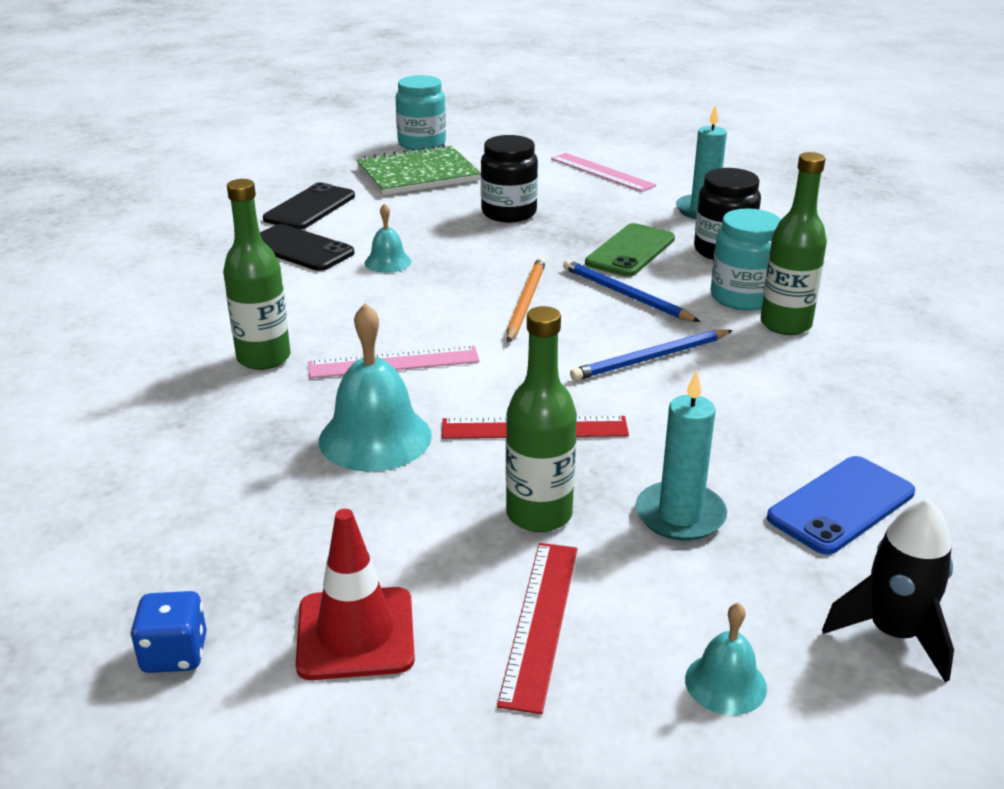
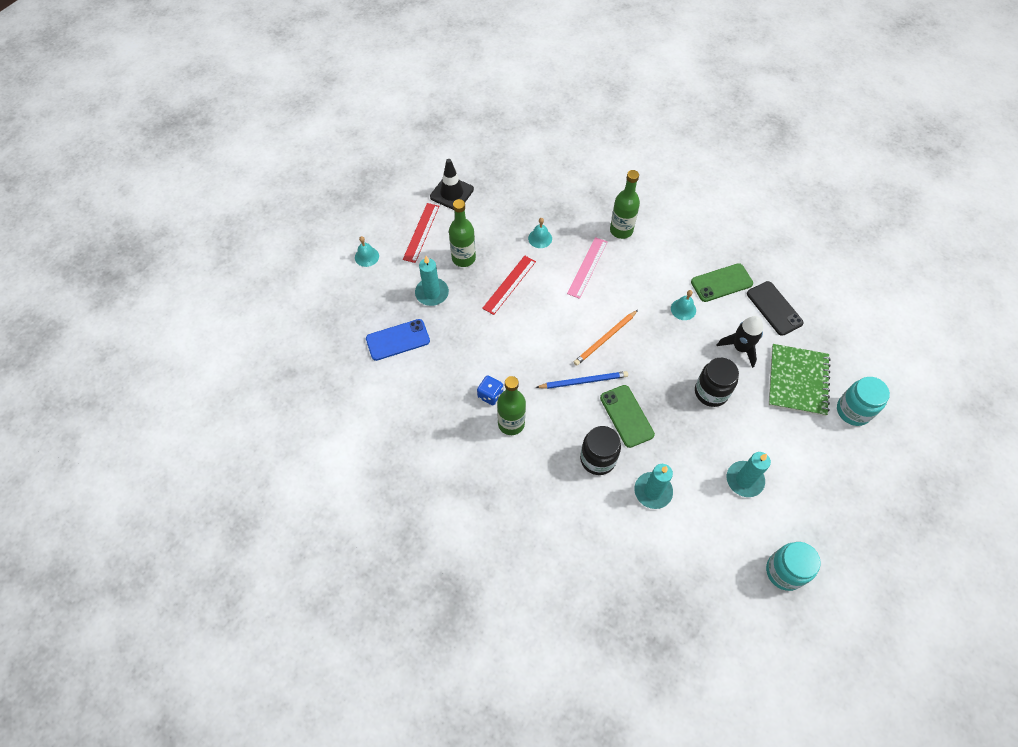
camera: 125 degrees right, 30 degrees up
(175, 654) = (476, 157): blue dice -> blue dice (490, 395)
(300, 249) = (721, 283): black phone -> green phone
(355, 634) = (452, 193): red traffic cone -> black traffic cone
(375, 437) = (540, 238): turquoise bell -> turquoise bell, size x0.54
(526, 302) = (605, 339): orange pencil -> orange pencil turned 90 degrees clockwise
(540, 622) = (421, 232): red ruler -> red ruler turned 60 degrees clockwise
(602, 172) = (744, 480): pink ruler -> turquoise candle
(650, 358) = (525, 352): blue pencil -> none
(742, 297) = (546, 426): turquoise jar -> turquoise jar (784, 571)
(841, 505) = (398, 340): blue phone -> blue phone turned 75 degrees clockwise
(893, 633) = (345, 306): black rocket -> black rocket (740, 348)

